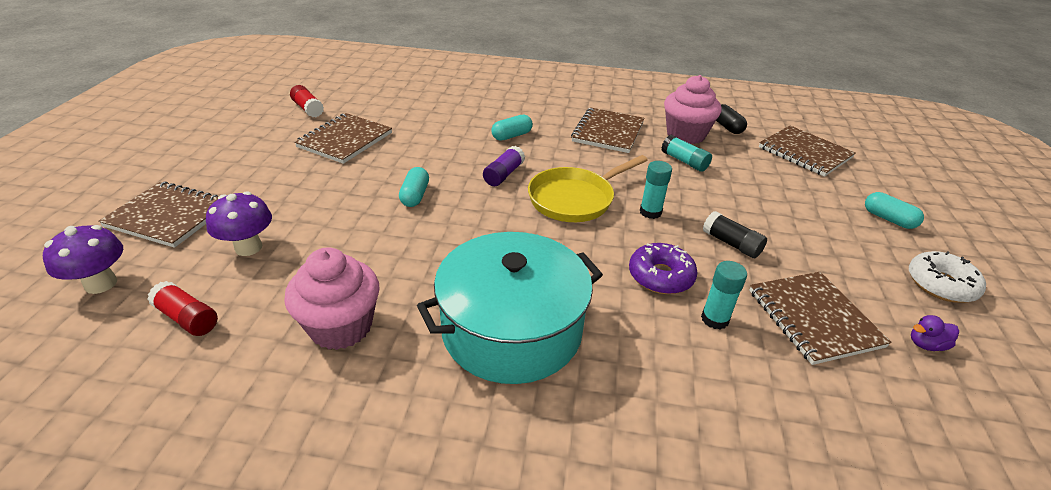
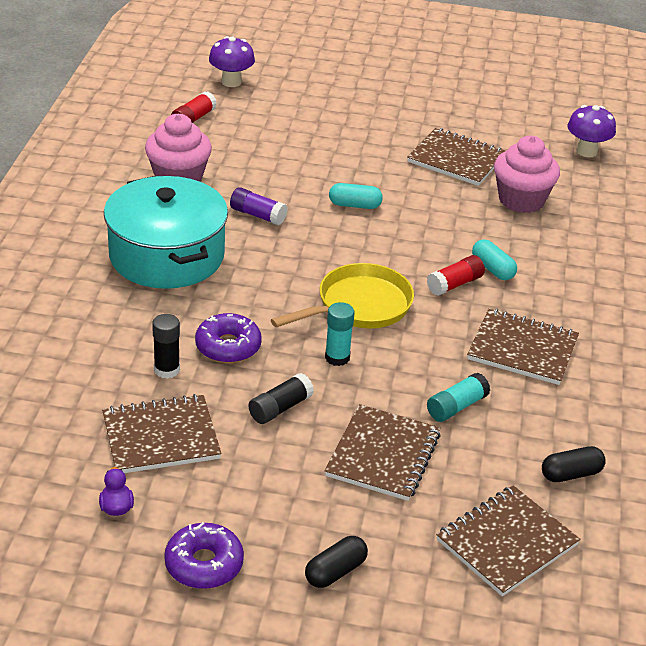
camera: 90 degrees right, 0 degrees up
(168, 216) = (313, 91): brown notebook -> brown notebook (382, 455)
(248, 247) = (272, 130): purple mushroom -> purple mushroom (586, 151)
(308, 109) = (521, 132): red glue stick -> red glue stick (454, 284)
(503, 174) = (402, 260): purple glue stick -> purple glue stick (258, 215)
(575, 199) = (359, 306): yellow pan -> yellow pan turned 90 degrees clockwise
(685, 134) = (534, 423): pink cupcake -> pink cupcake (521, 200)
(714, 319) = (167, 370): turquoise glue stick -> black glue stick
(888, 219) = (335, 571): turquoise capsule -> black capsule
(940, 284) = (204, 564): white donut -> purple donut

